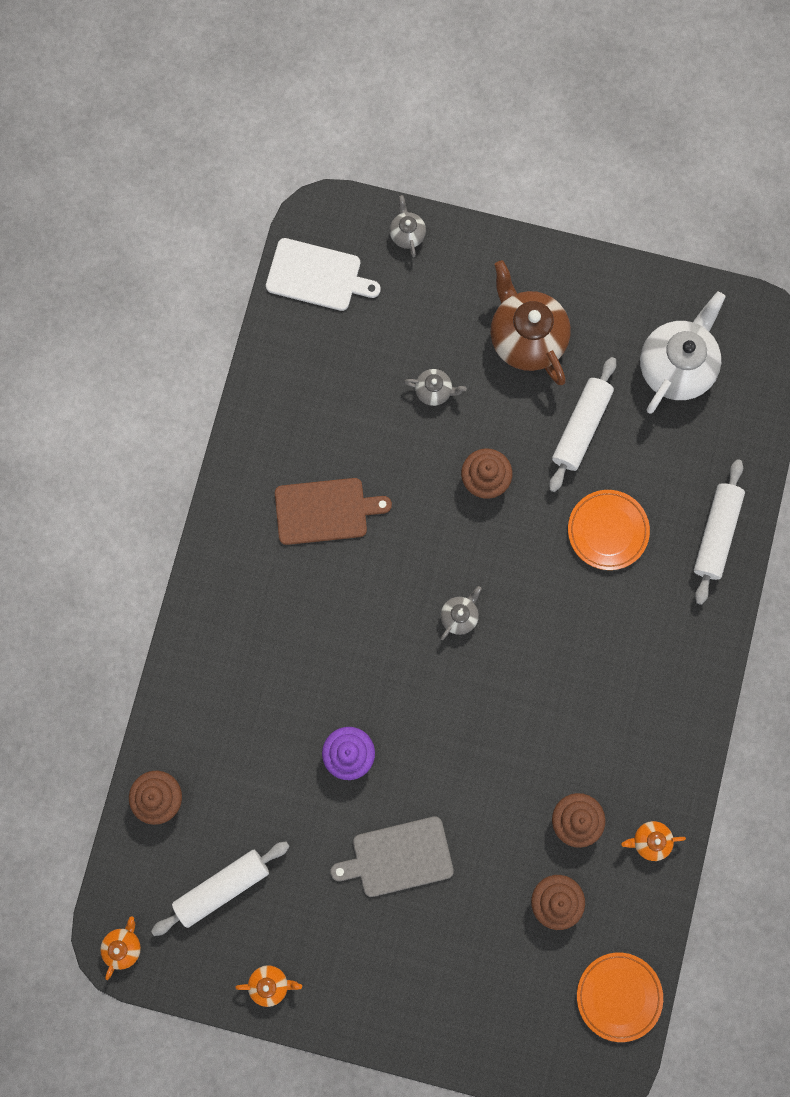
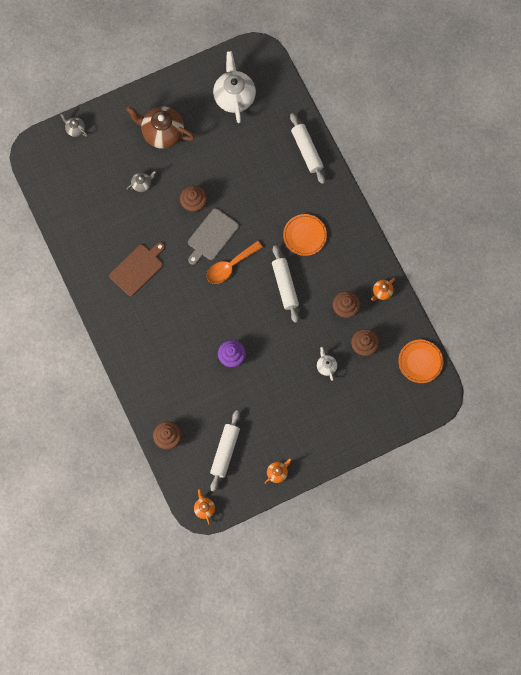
camera: 40 degrees left, 5 degrees down
(317, 275) = (51, 176): white cutting board -> none
(398, 857) = (287, 381): grey cutting board -> grey cutting board (212, 236)
(459, 616) = (230, 266): grey teapot -> orange spoon
(473, 884) = (326, 366): none -> white teapot
(581, 427) = (216, 151): white rolling pin -> white rolling pin (285, 286)
(607, 531) = (262, 184): orange plate -> orange plate (305, 236)

